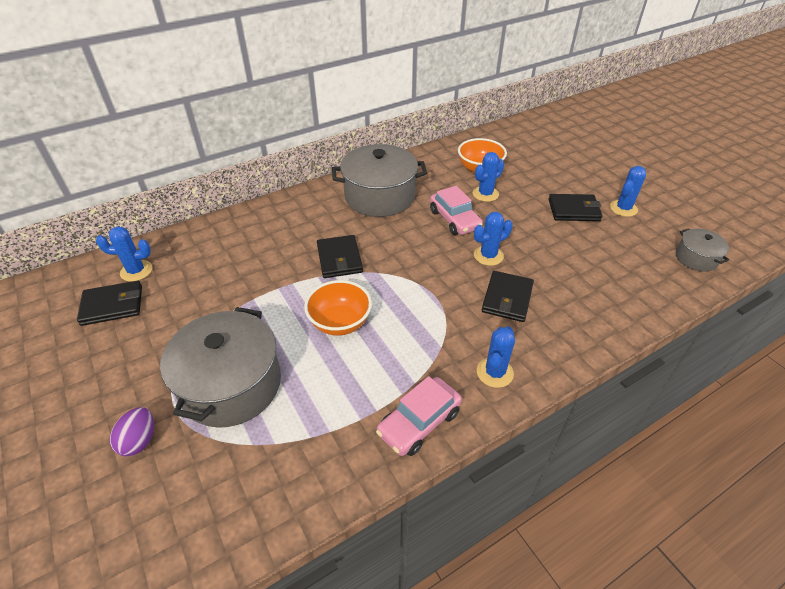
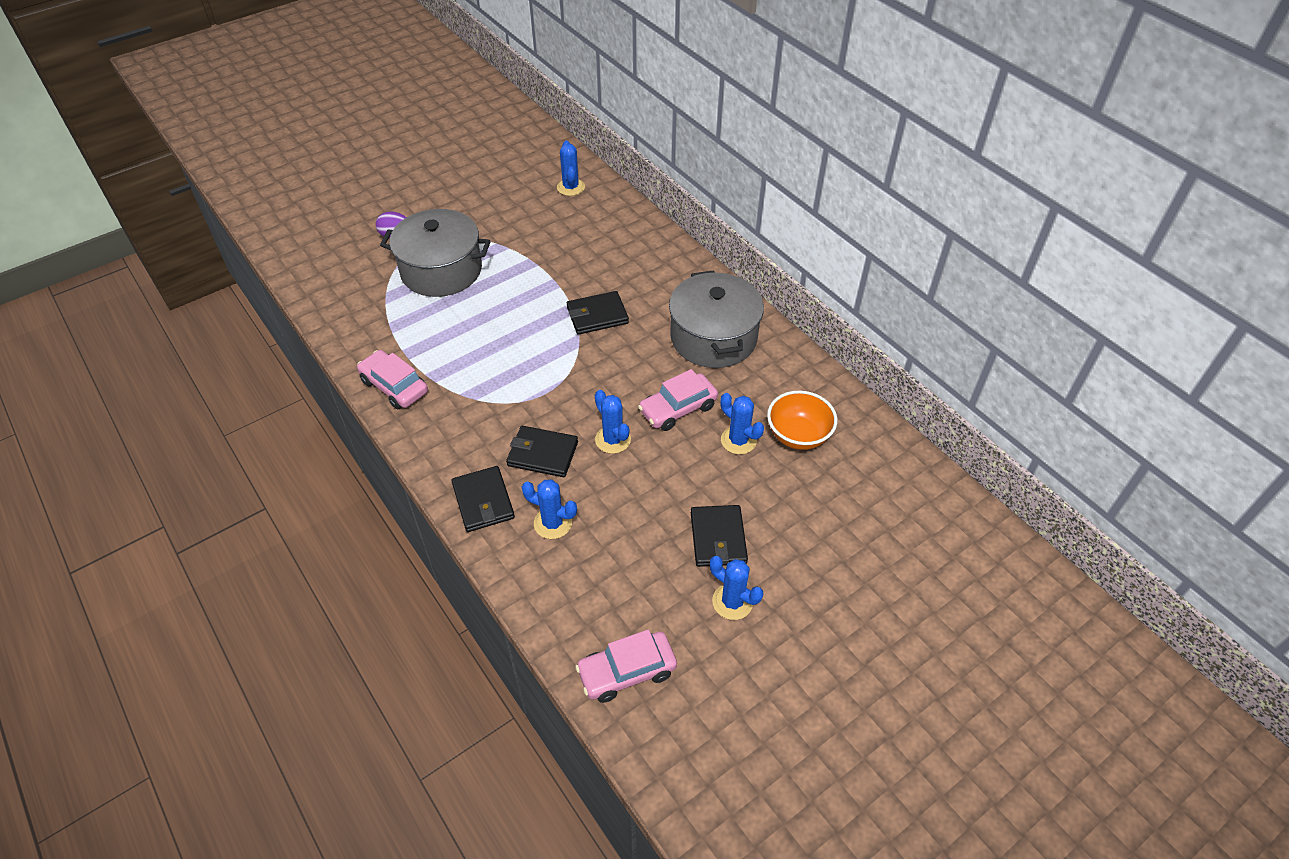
camera: 85 degrees right, 5 degrees up
(112, 305) = (528, 186): black wallet -> black wallet (483, 501)
(340, 323) = (507, 326): orange bowl -> none
(495, 372) = (443, 439): blue cactus -> blue cactus (552, 523)
(696, 258) = (627, 671): grey pot -> pink car

